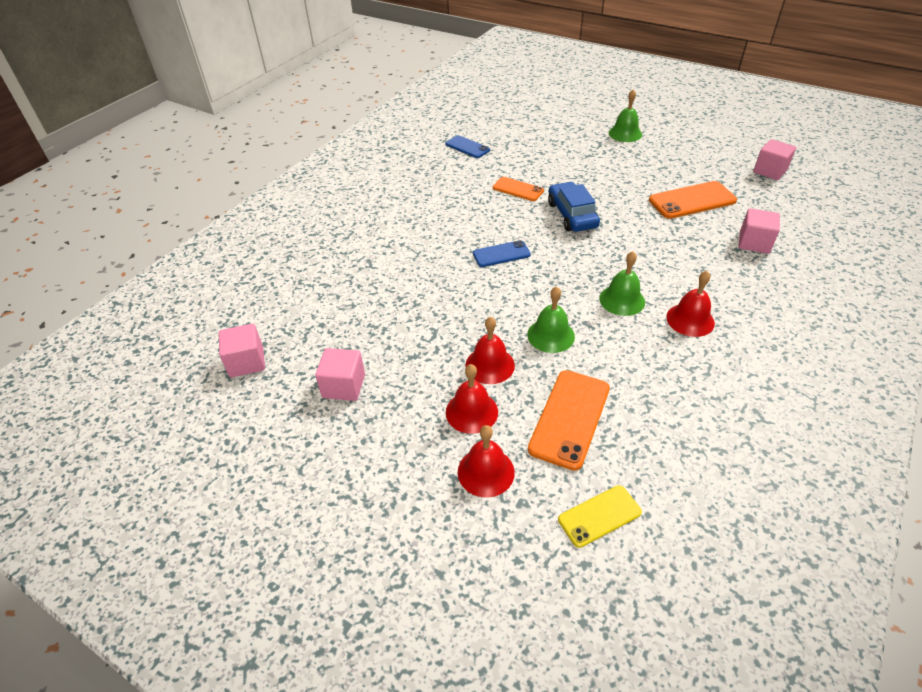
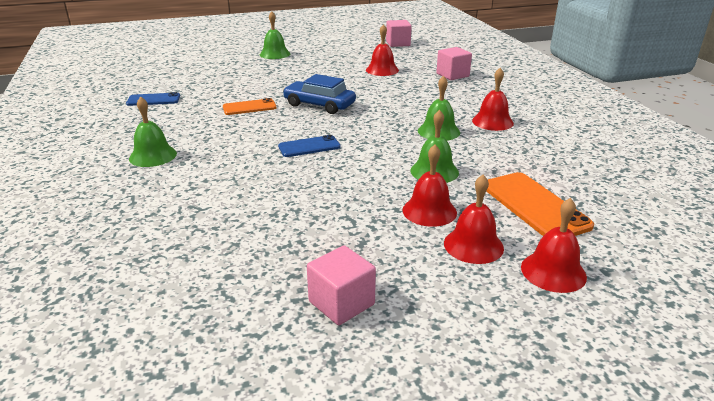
camera: 50 degrees left, 15 degrees down
(246, 362) = (193, 361): pink cube -> none
(401, 204) = (153, 156): none -> green bell
(501, 254) = (309, 147): blue phone -> blue phone turned 45 degrees clockwise
(599, 516) = (650, 241): yellow phone -> none
(692, 200) = (382, 70): orange phone -> red bell

